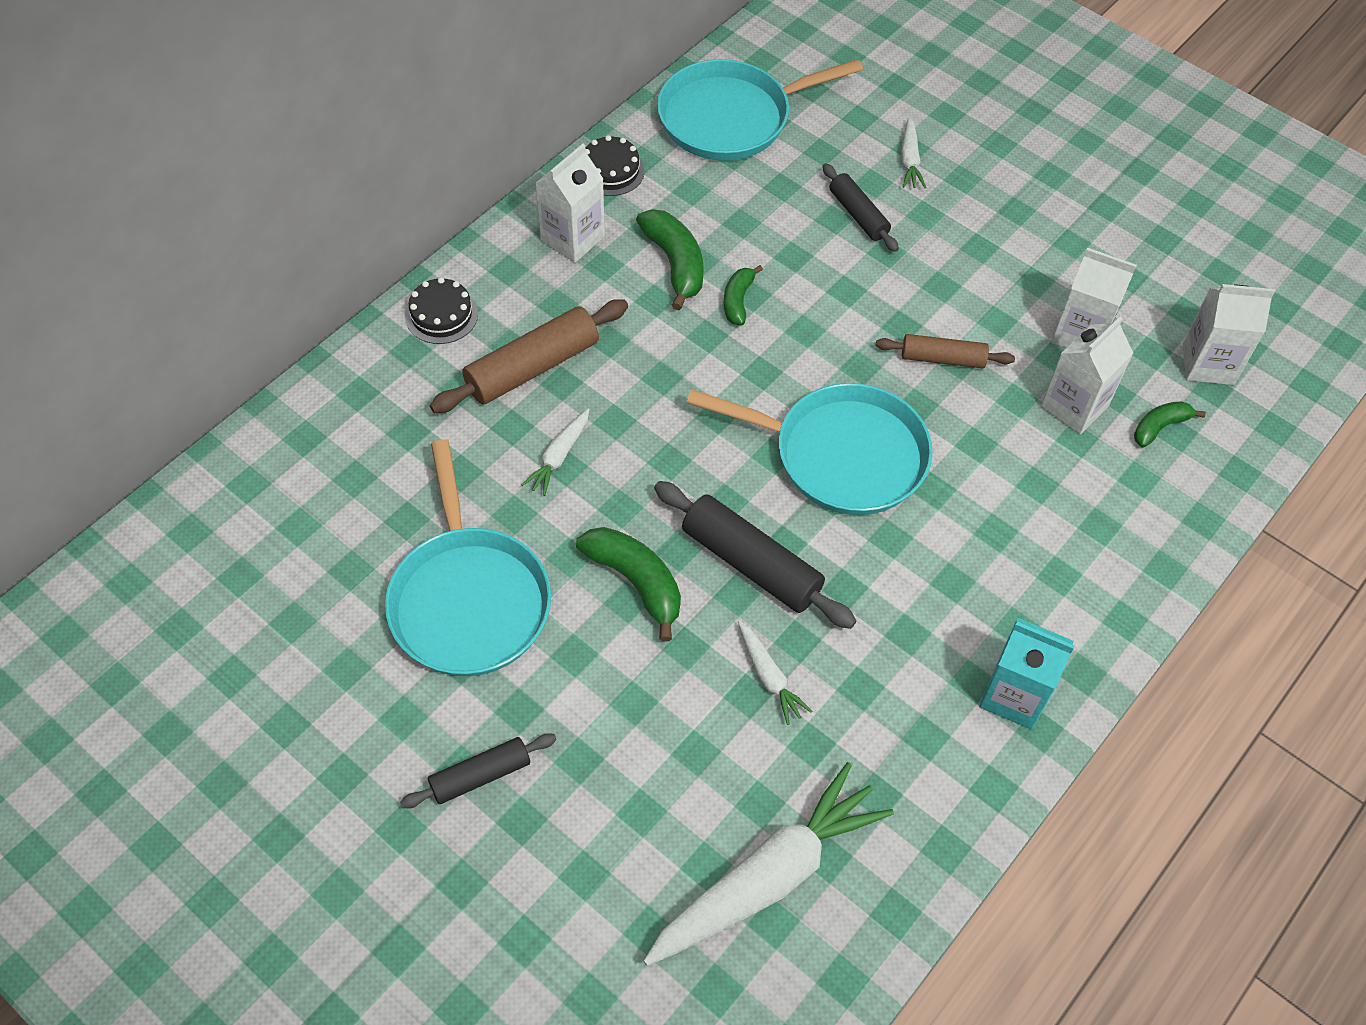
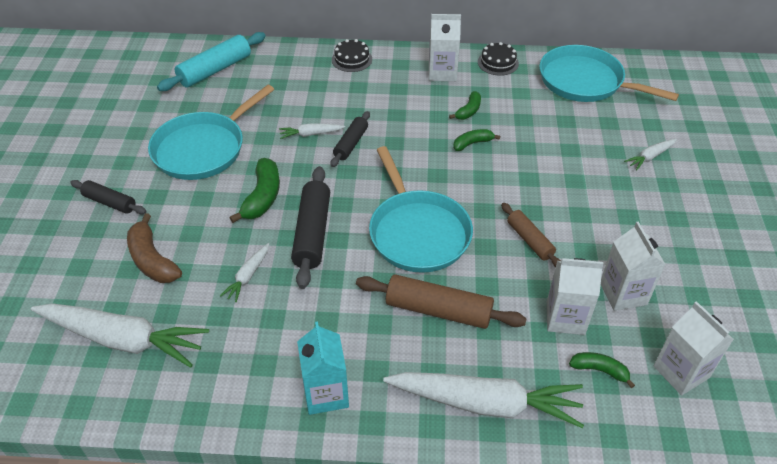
camera: 55 degrees right, 10 degrees down
(293, 490) = (215, 70): none -> turquoise rolling pin
(532, 367) = (353, 100): brown rolling pin -> brown rolling pin (438, 310)
(647, 775) = (152, 260): none -> brown banana
(675, 264) = (468, 111): green banana -> green banana, size x0.61
(858, 215) = (585, 157): black rolling pin -> black rolling pin (351, 144)
(1131, 553) = (486, 403): none -> white carrot

